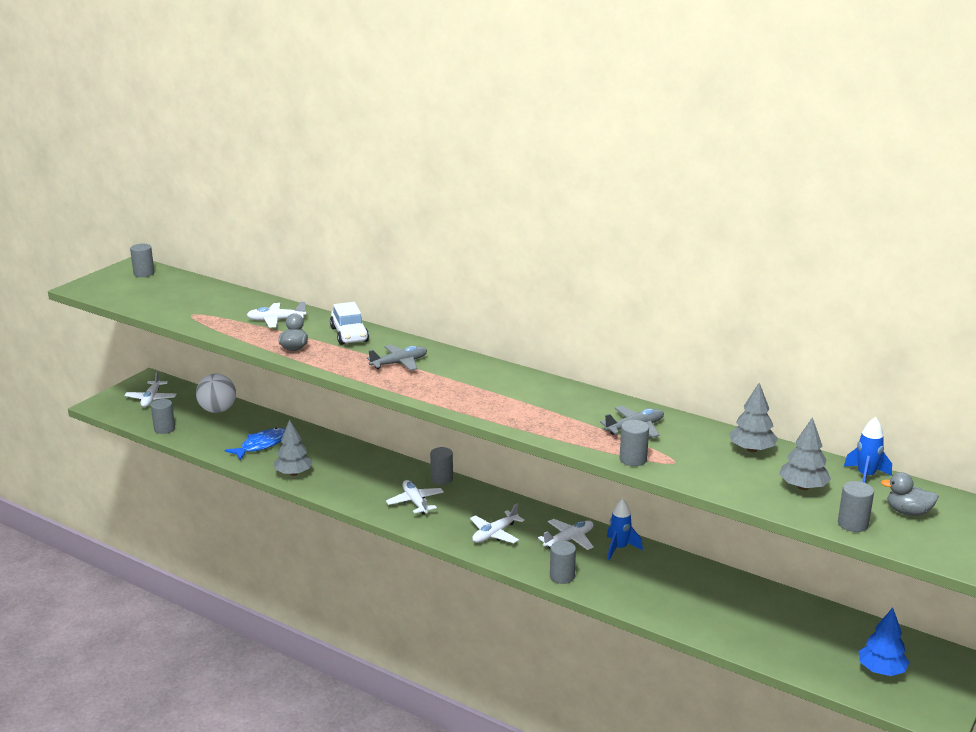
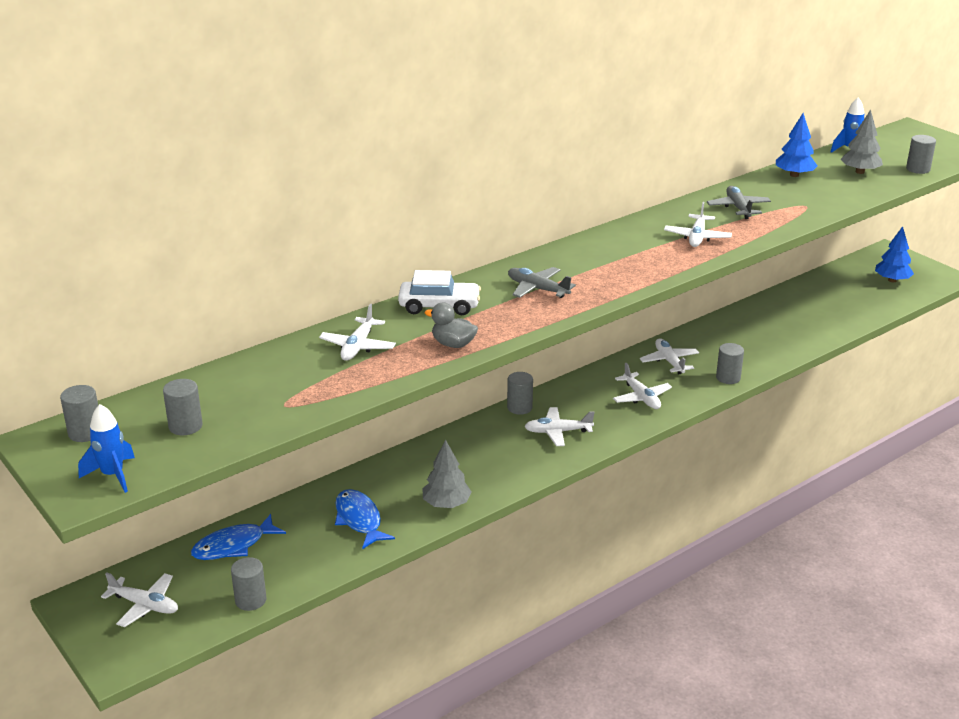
camera: 70 degrees left, 5 degrees up
(217, 410) = (233, 545): white ball -> blue fish
(399, 363) = (537, 289): grey plane -> grey plane turned 45 degrees counterclockwise
(549, 415) = (697, 237): none -> white plane
(619, 548) = (694, 341): blue rocket -> blue rocket (113, 475)
(633, 459) = (796, 220): grey cylinder -> grey cylinder (185, 426)
(751, 449) = (794, 175): grey tree -> blue tree
(908, 512) = (904, 150): grey duck -> none

